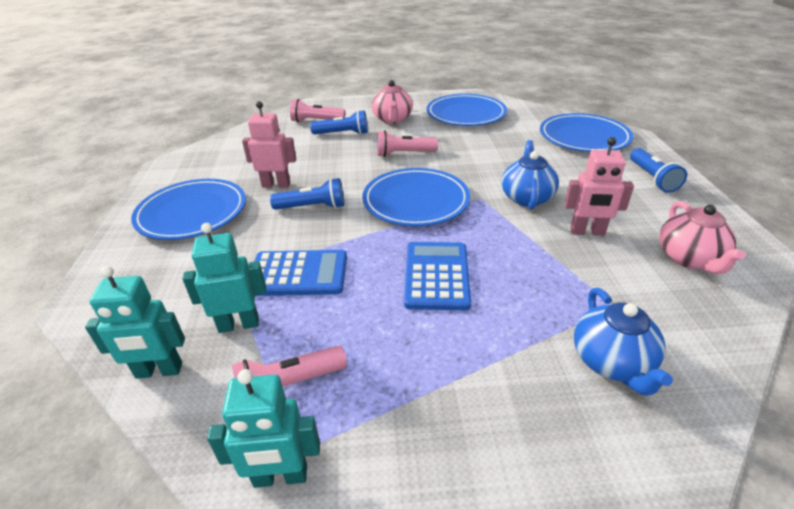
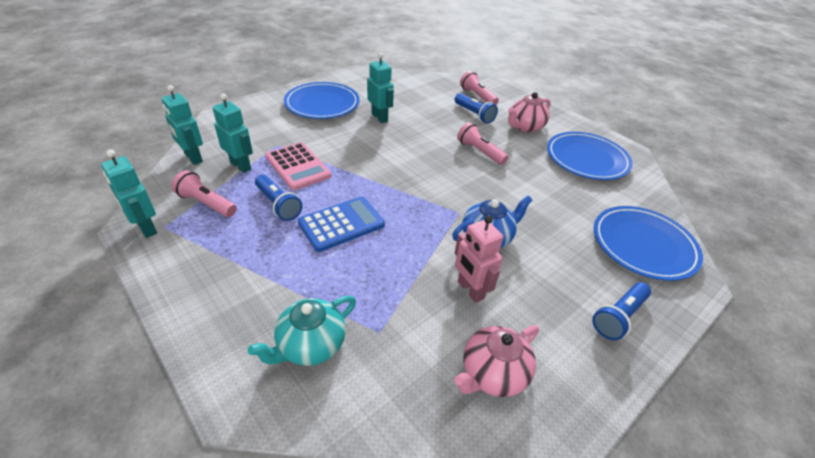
camera: 50 degrees right, 5 degrees up
(276, 185) = (380, 117): pink robot -> turquoise robot
(298, 274) = (298, 166): blue calculator -> pink calculator
(312, 207) = (369, 142): blue flashlight -> blue flashlight (278, 204)
(416, 201) = (421, 182): blue plate -> none
(612, 362) = (310, 345): blue teapot -> turquoise teapot

